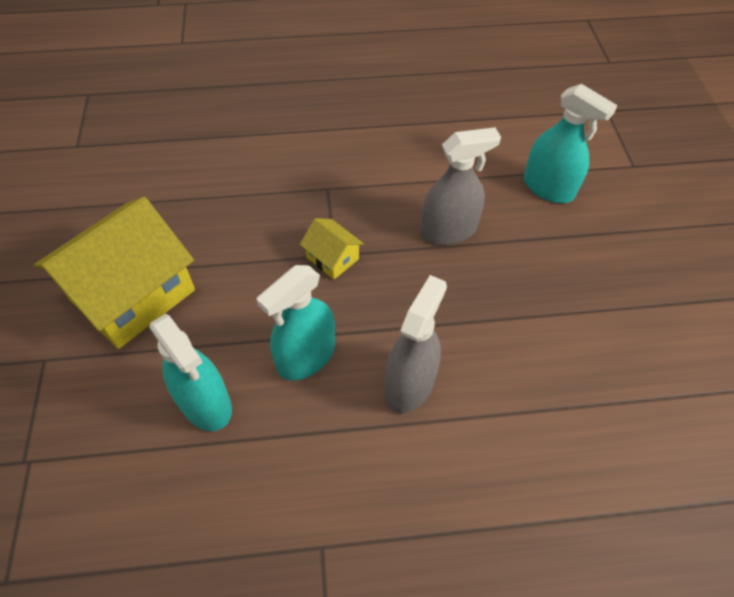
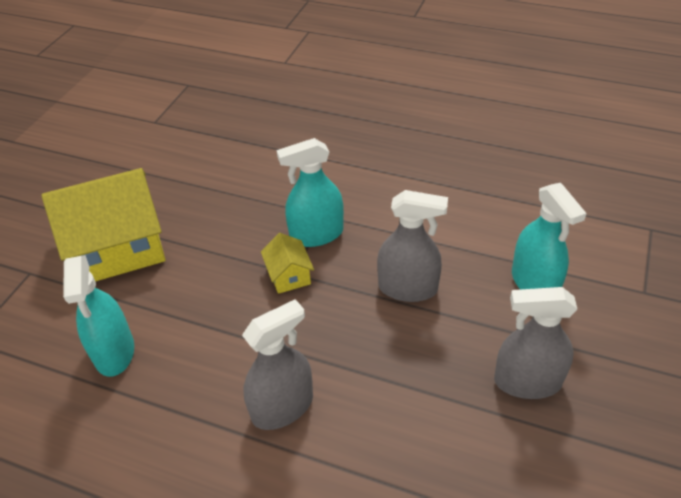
camera: 30 degrees right, 10 degrees down
(306, 356) = (214, 348): turquoise spray bottle -> turquoise spray bottle (316, 234)
(595, 275) = (527, 382): none -> grey spray bottle

